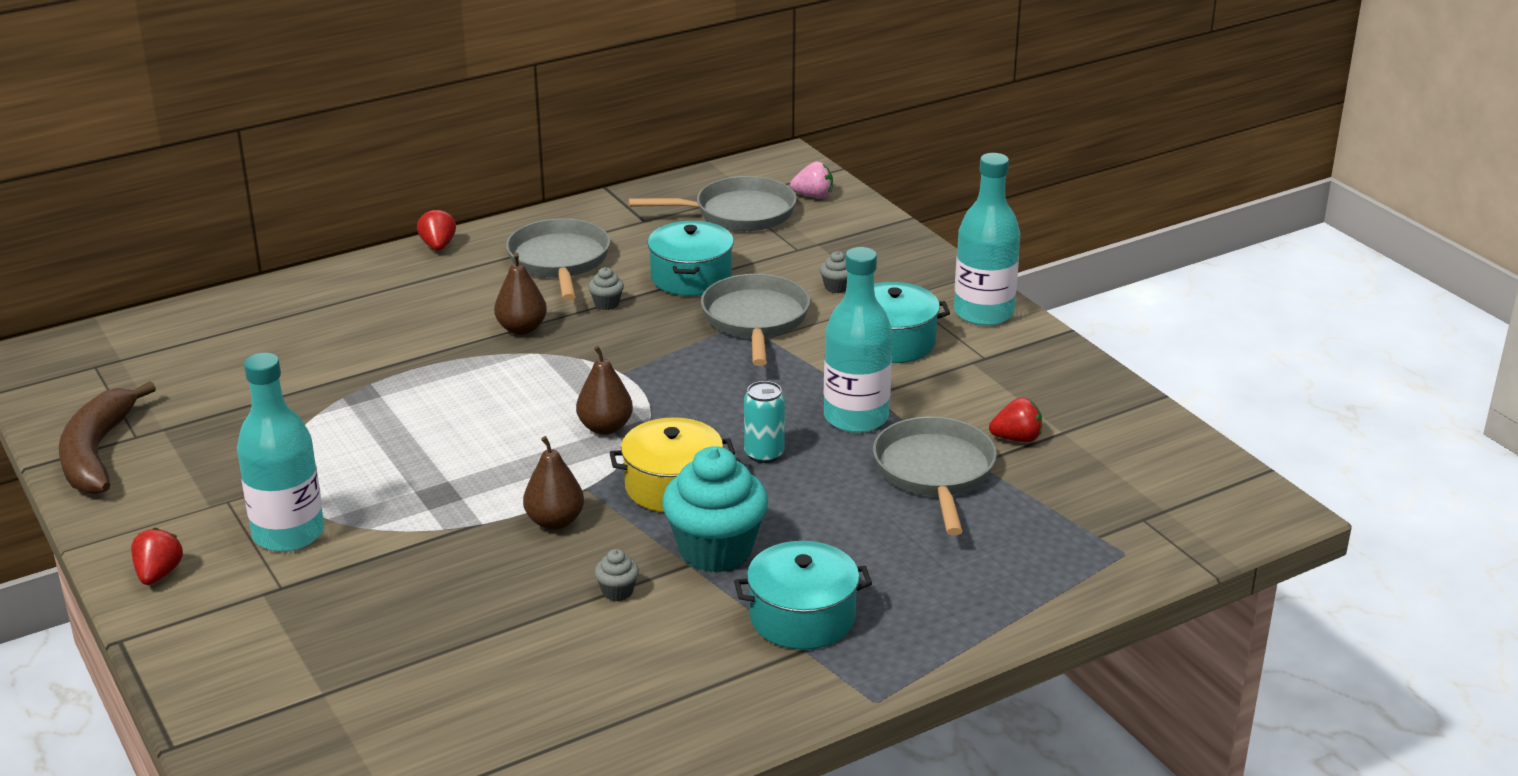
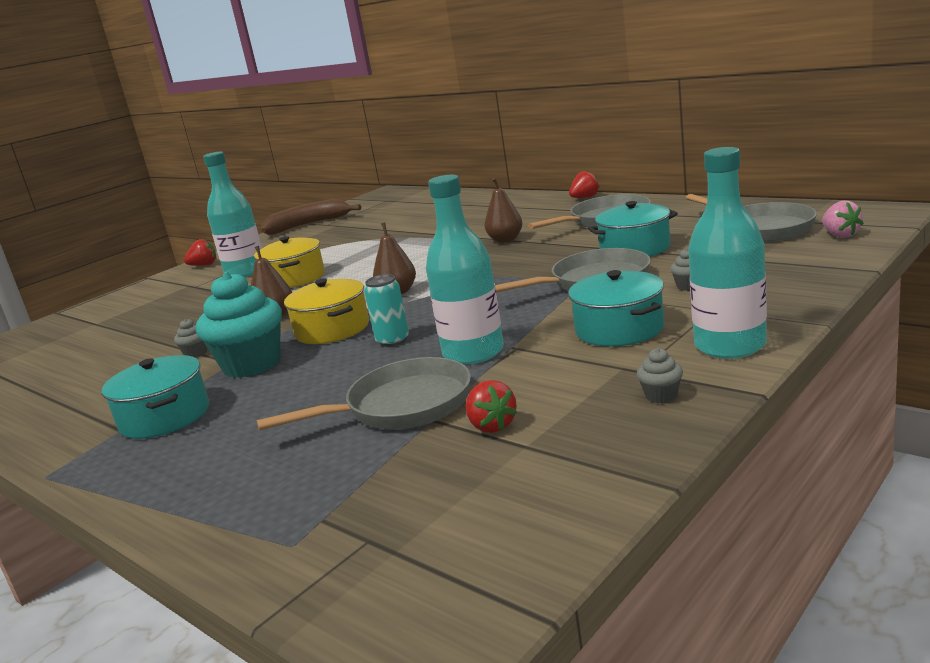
camera: 75 degrees right, 10 degrees down
(409, 494) = (294, 278): none -> yellow pot
(606, 304) = (564, 244): grey cupcake -> grey cupcake (661, 396)

